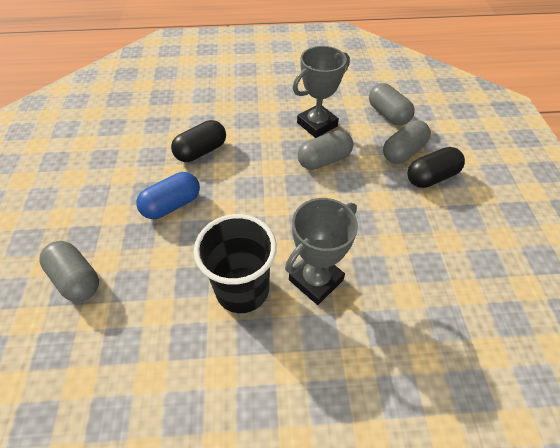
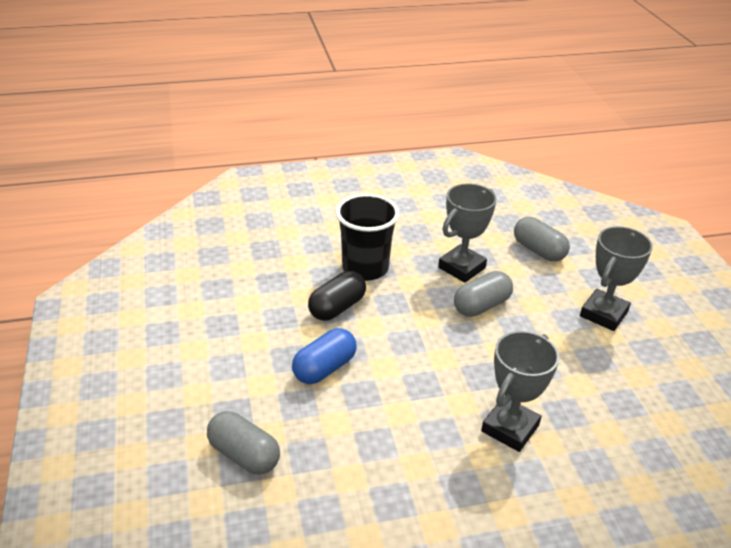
camera: 10 degrees left, 15 degrees down
(242, 289) = (434, 446): black cup -> black cup (365, 268)
(403, 152) = (566, 290): grey capsule -> none
(431, 177) = (603, 314): black capsule -> grey trophy

